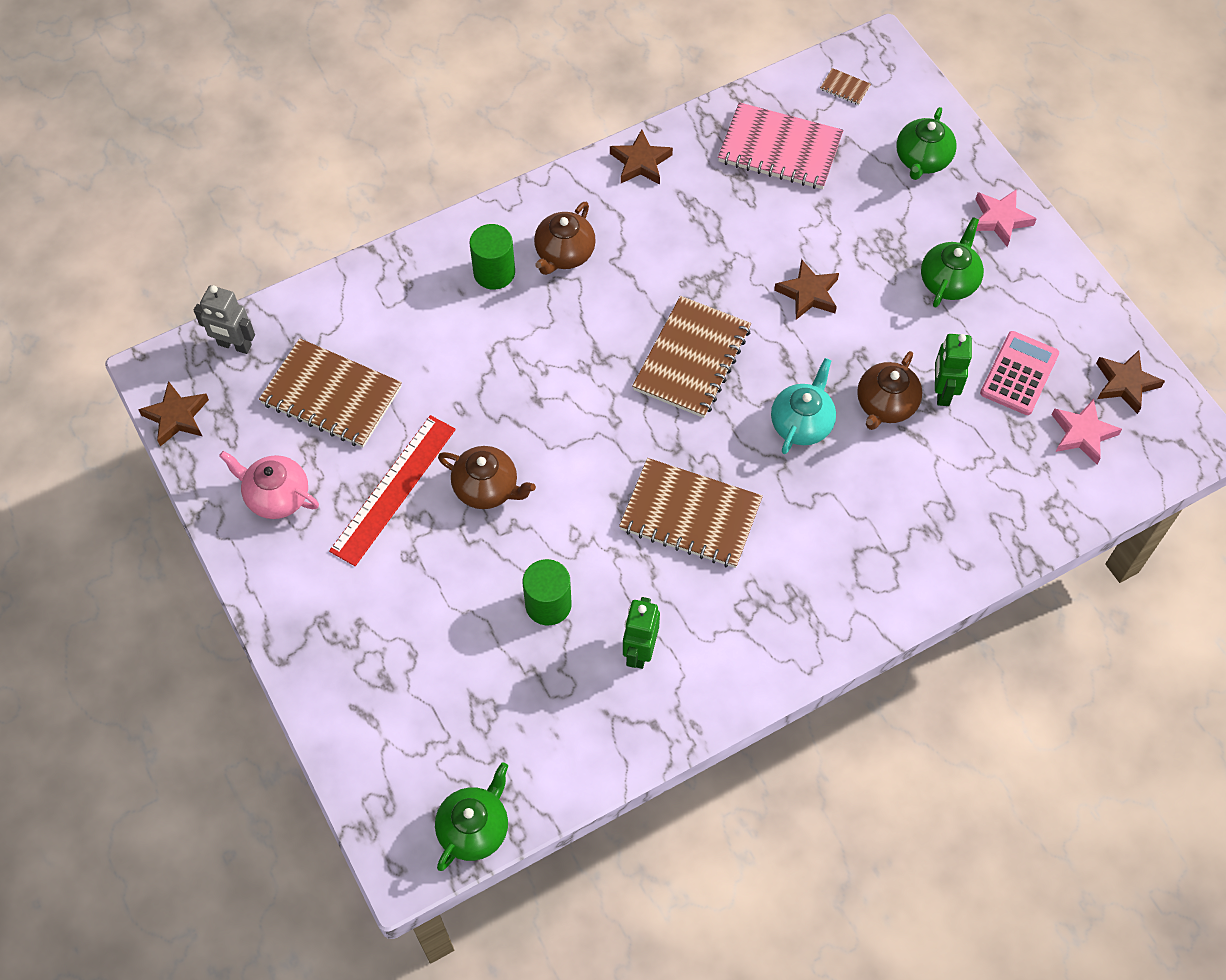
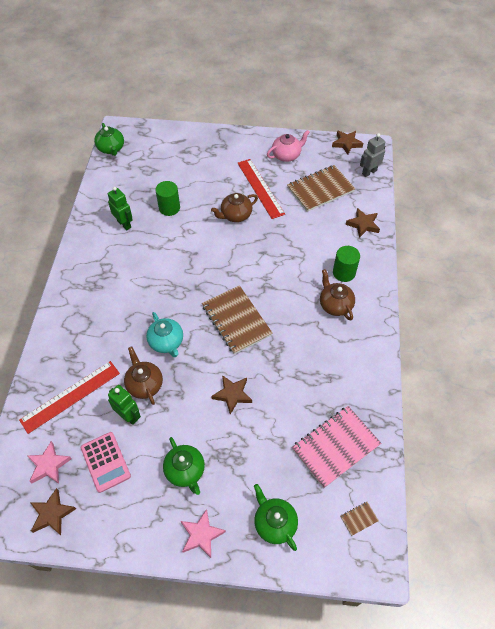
camera: 125 degrees right, 5 degrees down
(640, 162) = (371, 371): brown star -> brown star (363, 224)
(690, 515) = (162, 273): brown notebook -> none
(982, 483) = (70, 396): none -> red ruler

